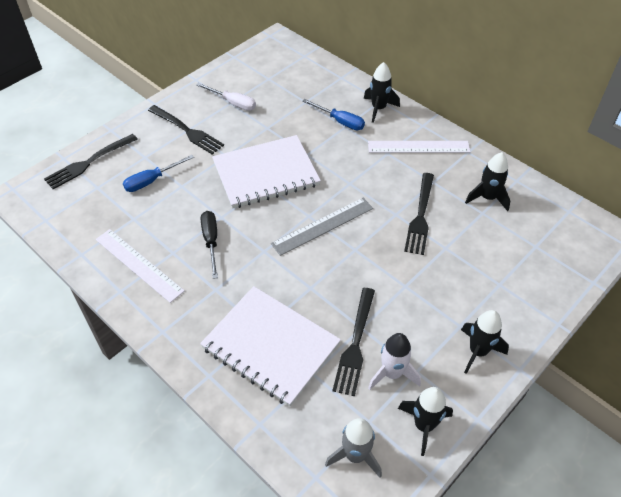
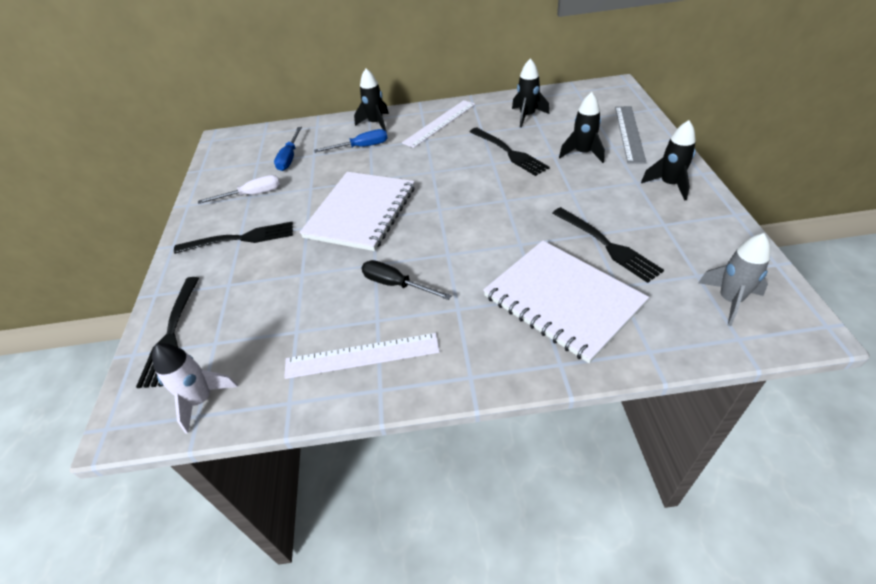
camera: 45 degrees left, 5 degrees down
(151, 181) = (266, 293): blue screwdriver -> blue screwdriver (289, 158)
(271, 346) = (563, 300): white notebook -> white notebook turned 60 degrees clockwise
(323, 226) = (460, 206): grey ruler -> grey ruler (629, 133)
(392, 373) = (656, 238): white rocket -> white rocket (201, 400)
(424, 425) = (723, 245): black rocket -> black rocket (582, 153)

